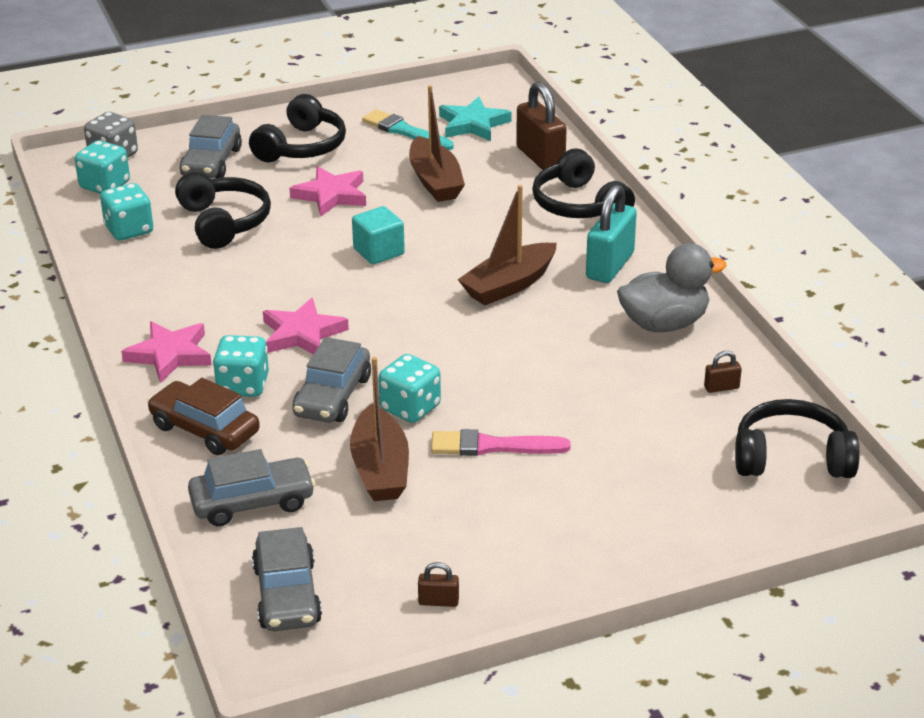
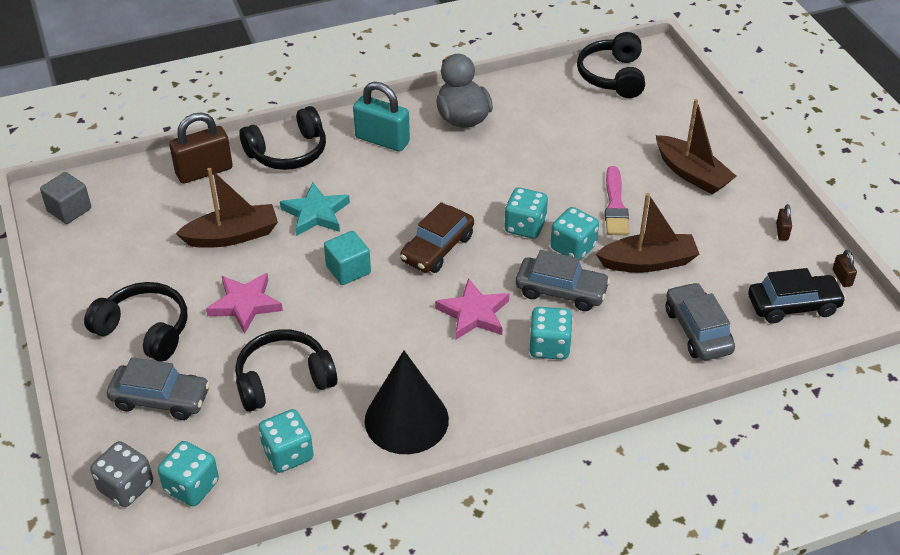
camera: 90 degrees left, 10 degrees up
(156, 293) = (406, 420): none -> black cone
(170, 355) = (506, 399): pink star -> none
(204, 429) = (611, 366): brown car -> brown car (437, 248)
(287, 595) = (793, 305): grey car -> black car
(405, 131) = (132, 256): turquoise brush -> none
(450, 371) = (525, 226): none -> turquoise dice
(473, 124) = (131, 211): turquoise star -> turquoise star (316, 213)
(474, 93) = (69, 210): none -> grey cube
(509, 285) = (406, 194): brown boat -> brown boat (691, 174)
(721, 387) = (539, 98): brown padlock -> brown padlock (842, 278)

